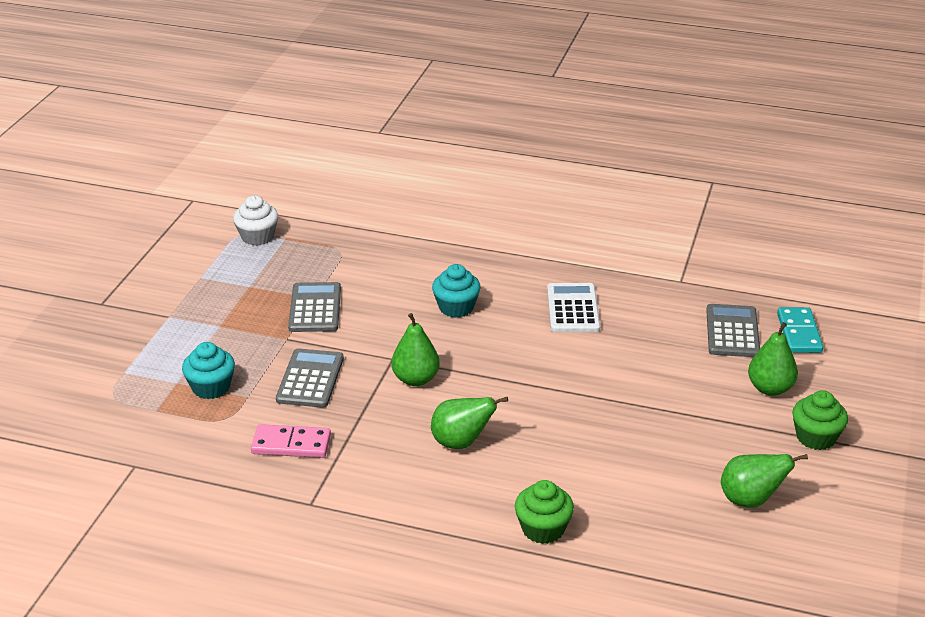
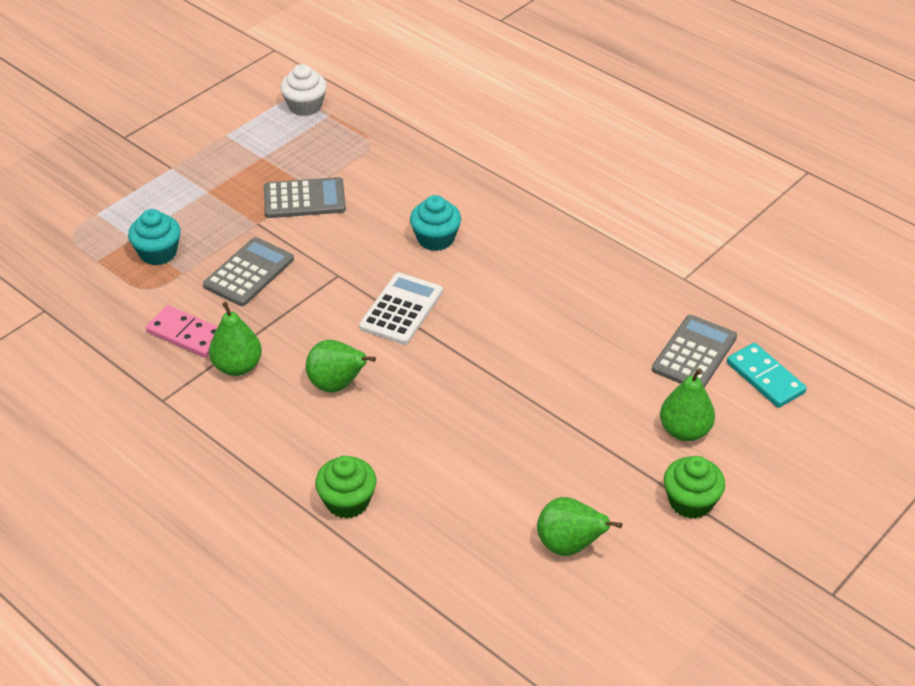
camera: 25 degrees right, 10 degrees up
(315, 308) = (304, 199): grey calculator -> grey calculator turned 60 degrees clockwise
(415, 379) = (343, 304): green pear -> green pear (237, 366)
(573, 309) = (548, 276): white calculator -> white calculator (401, 309)
(799, 333) = (765, 378): turquoise domino -> turquoise domino turned 60 degrees counterclockwise

